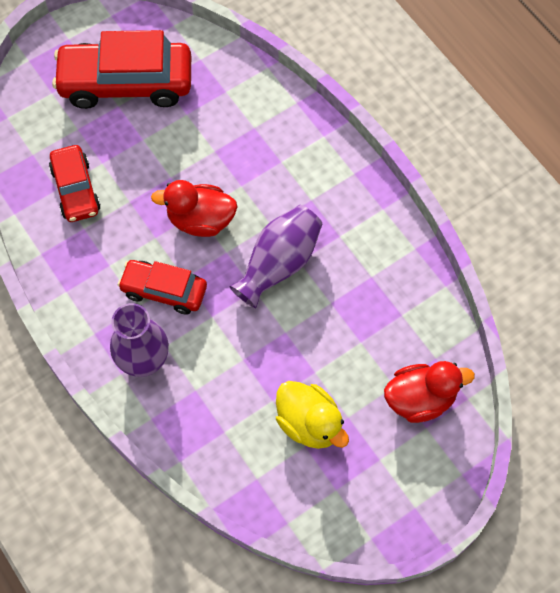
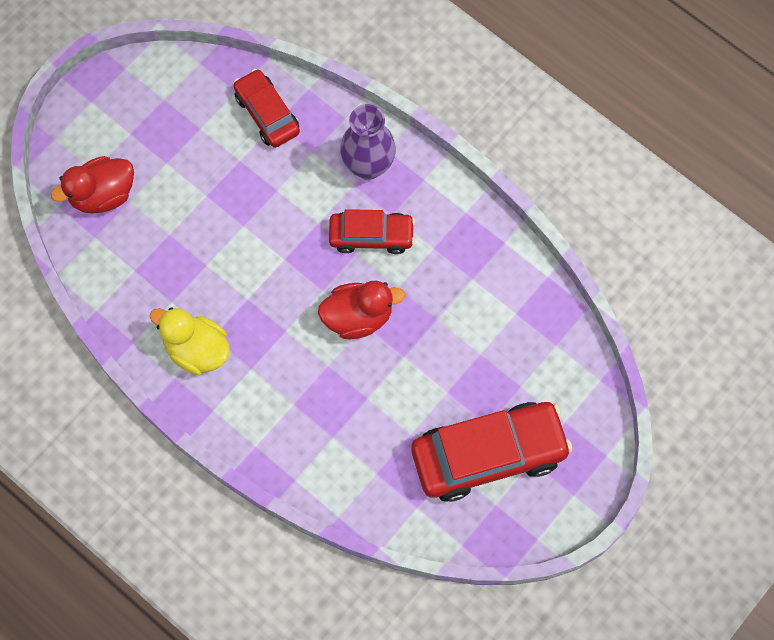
camera: 165 degrees right, 5 degrees up
(76, 189) = (495, 317): red car -> red car (267, 114)
(279, 263) = (266, 291): purple vase -> none
(309, 423) = (200, 148): yellow duck -> yellow duck (197, 349)

